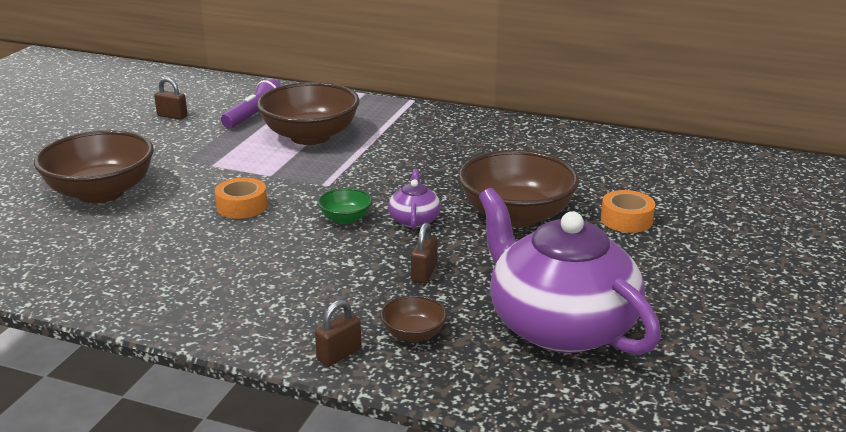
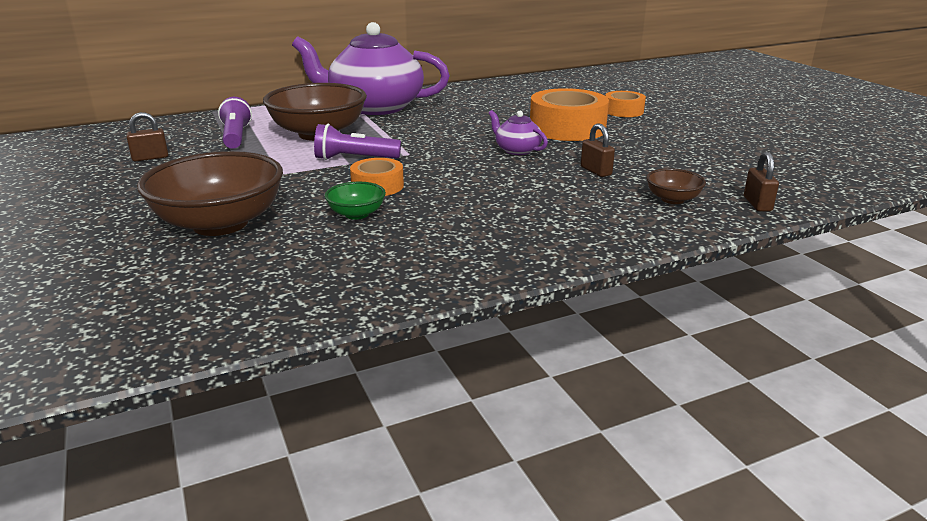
camera: 45 degrees left, 0 degrees up
(281, 173) = (354, 159): none -> purple flashlight
(339, 354) = (665, 227): brown padlock -> brown padlock (757, 204)
(345, 219) = (472, 165): green bowl -> green bowl (356, 214)
(516, 216) = (567, 128): brown bowl -> orange tape
(559, 326) = (722, 164): purple teapot -> purple teapot (374, 107)

